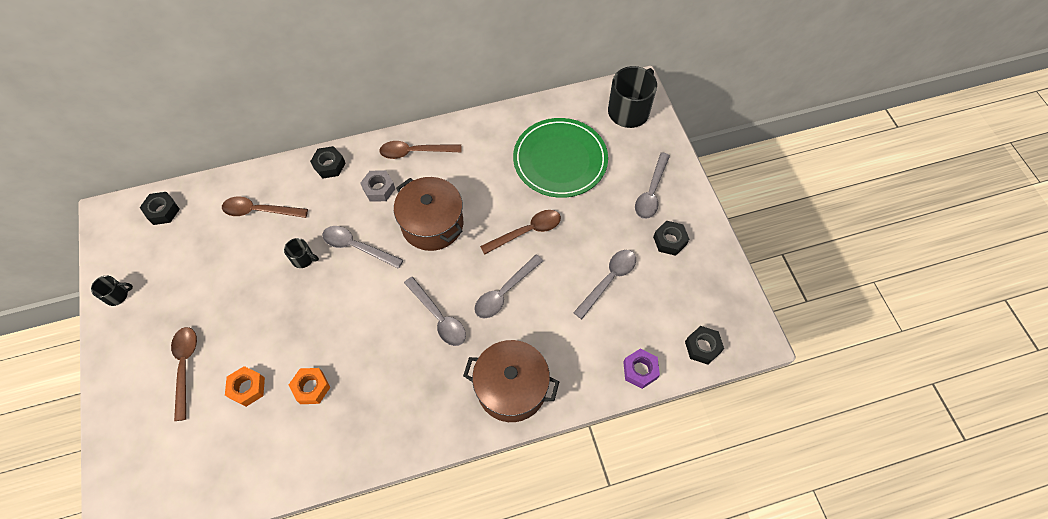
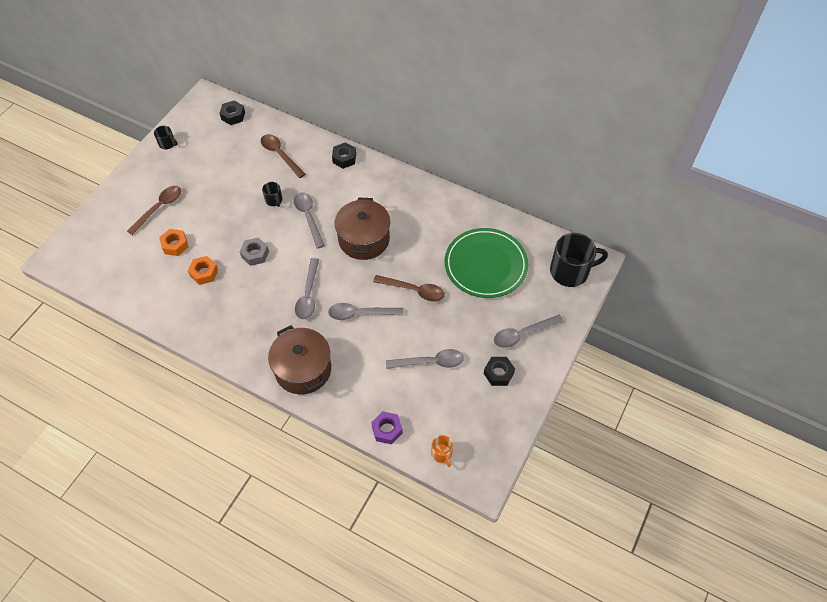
camera: 45 degrees right, 5 degrees down
(379, 189) = (356, 194): grey nut -> grey nut (255, 254)
(415, 152) = (401, 189): brown spoon -> none
(702, 347) = (442, 453): black nut -> orange mug

